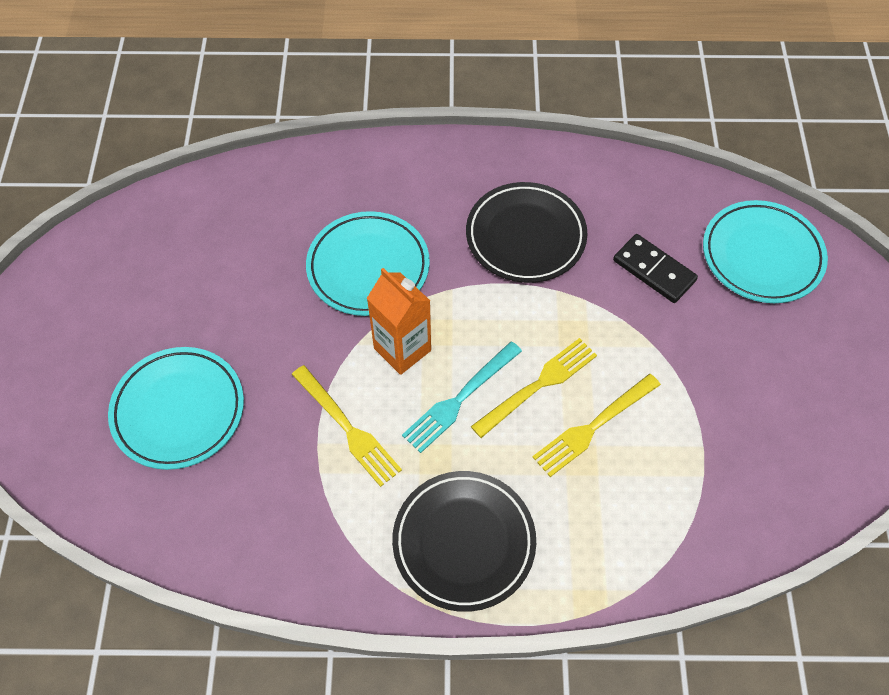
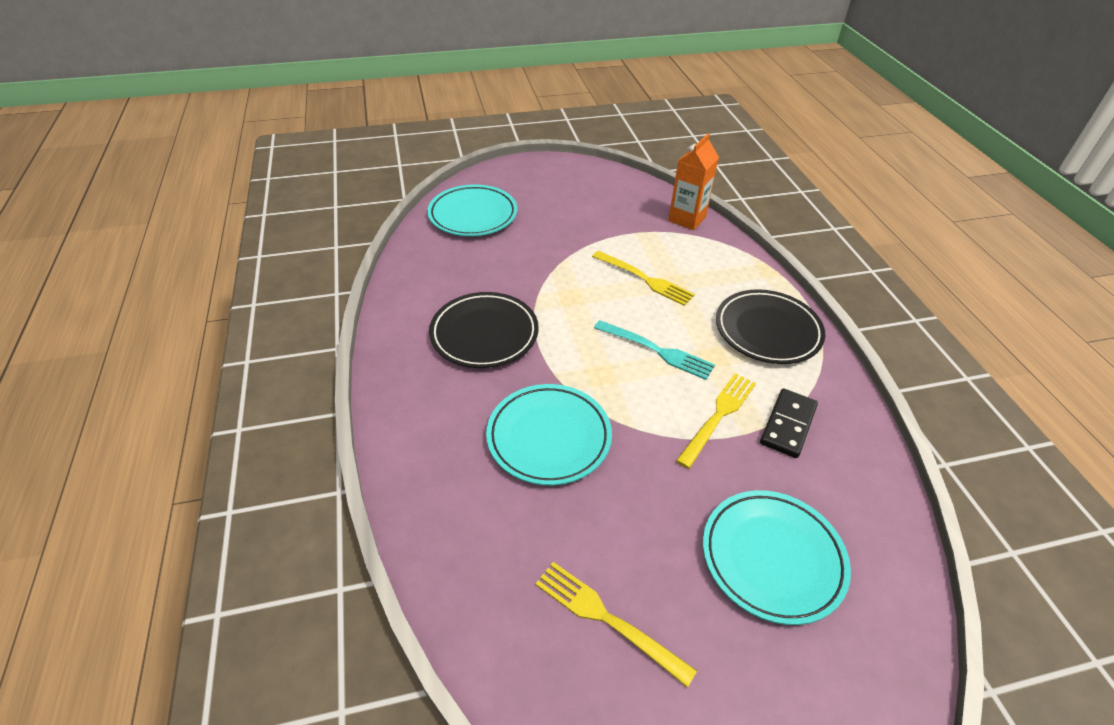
camera: 105 degrees left, 15 degrees down
(402, 349) = (627, 394): orange carton -> orange carton (687, 219)
(539, 384) = (624, 309): yellow fork -> yellow fork (606, 618)
(654, 270) = (500, 262): black domino -> black domino (788, 425)

